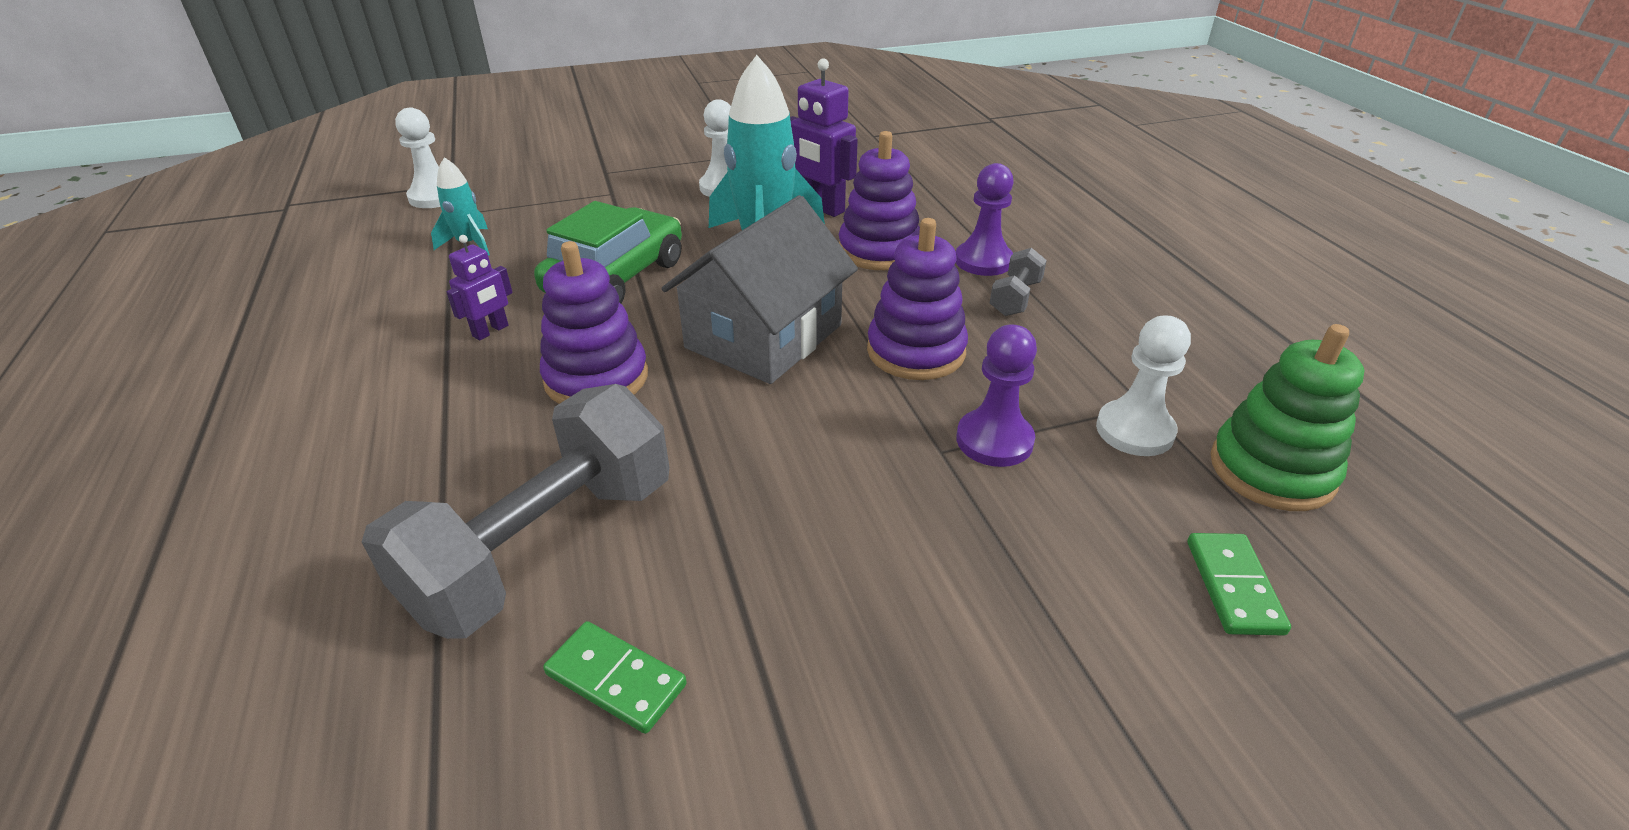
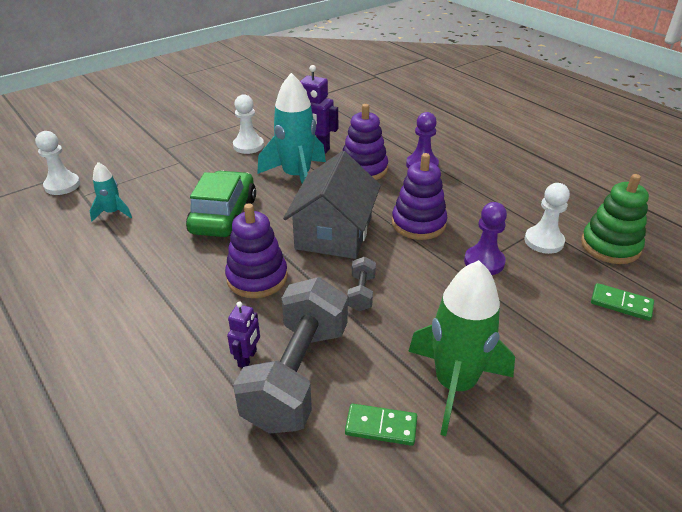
camera: 20 degrees left, 0 degrees up
(491, 331) = (171, 265): purple robot -> purple robot (247, 358)
(797, 645) = (454, 385): none -> green rocket
(1015, 298) = (450, 183): grey dumbbell -> grey dumbbell (361, 293)
(1233, 586) = (621, 304): green domino -> green domino turned 45 degrees counterclockwise

